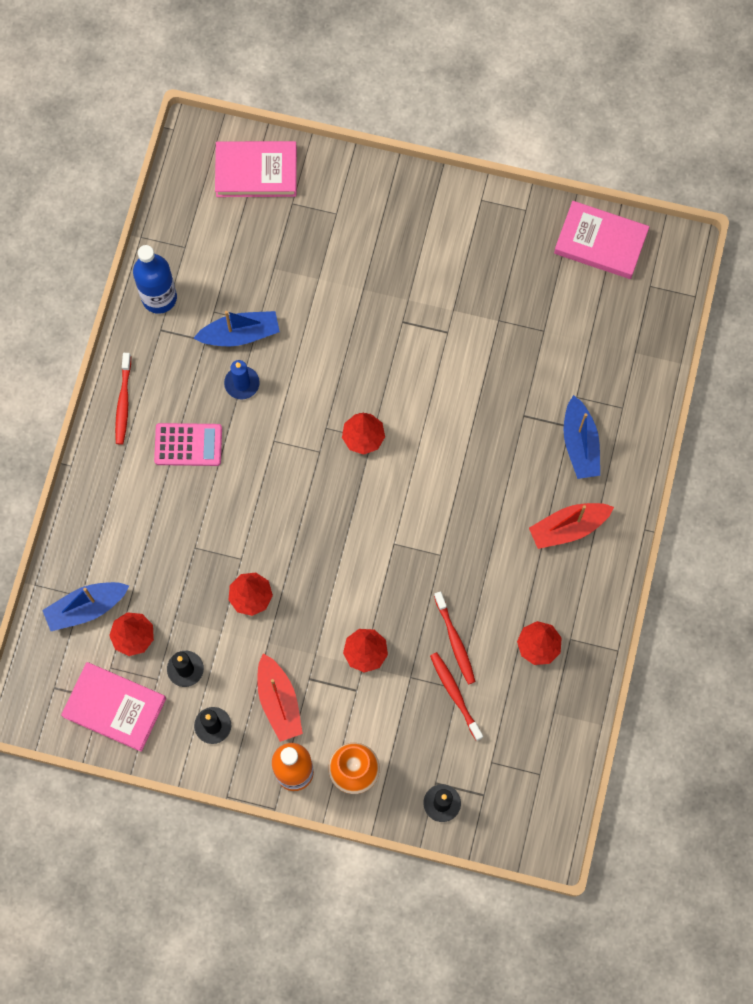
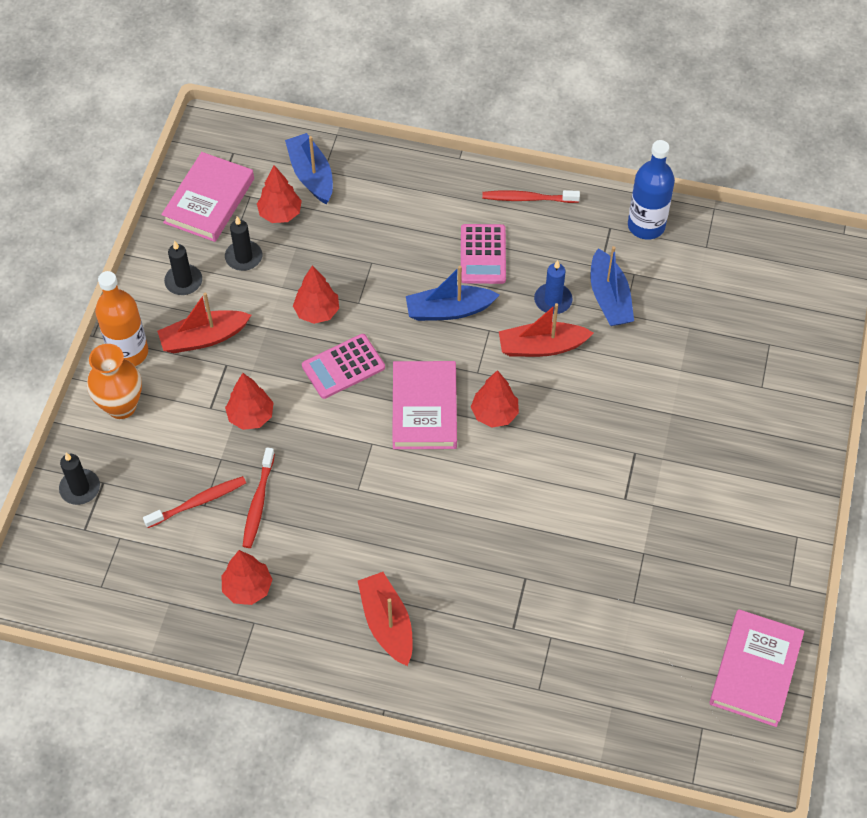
camera: 90 degrees right, 15 degrees down
(256, 172) = (803, 310): pink book -> pink book (424, 408)
(292, 395) = (541, 346): none -> red boat
(312, 570) = (343, 367): none -> pink calculator
(455, 641) = (258, 503): red toothbrush -> red toothbrush turned 60 degrees counterclockwise
(580, 444) = (491, 639): blue boat -> blue boat (449, 310)

